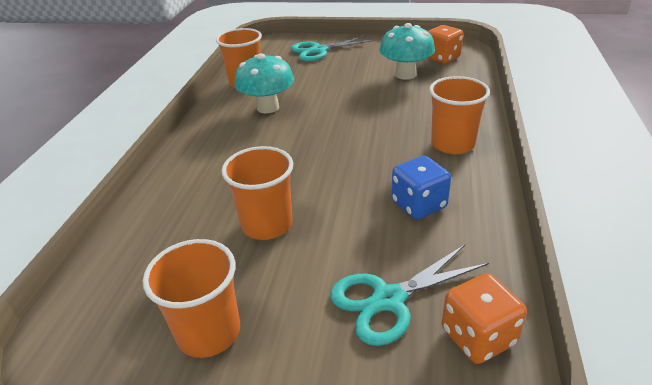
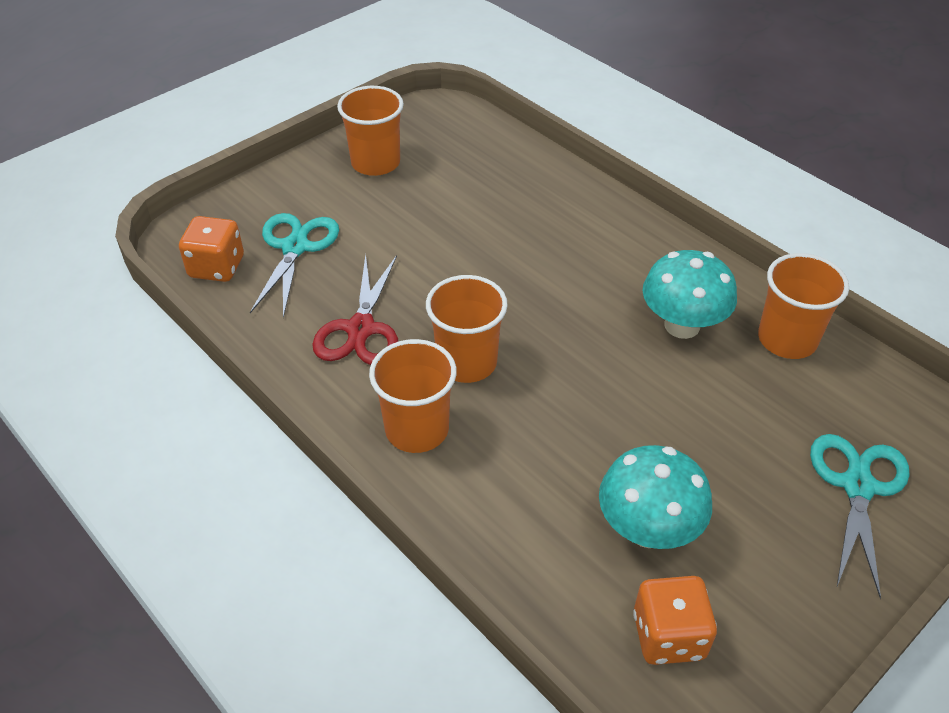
camera: 125 degrees right, 10 degrees up
(267, 224) = (450, 228): orange cup -> orange cup (467, 362)
(418, 205) = (361, 329): blue dice -> red scissors

